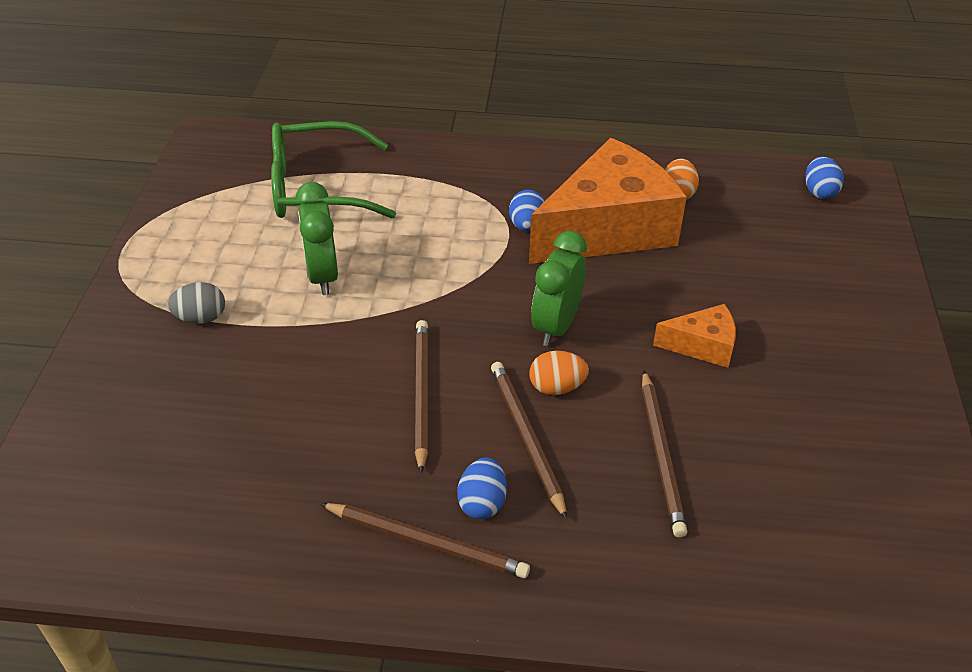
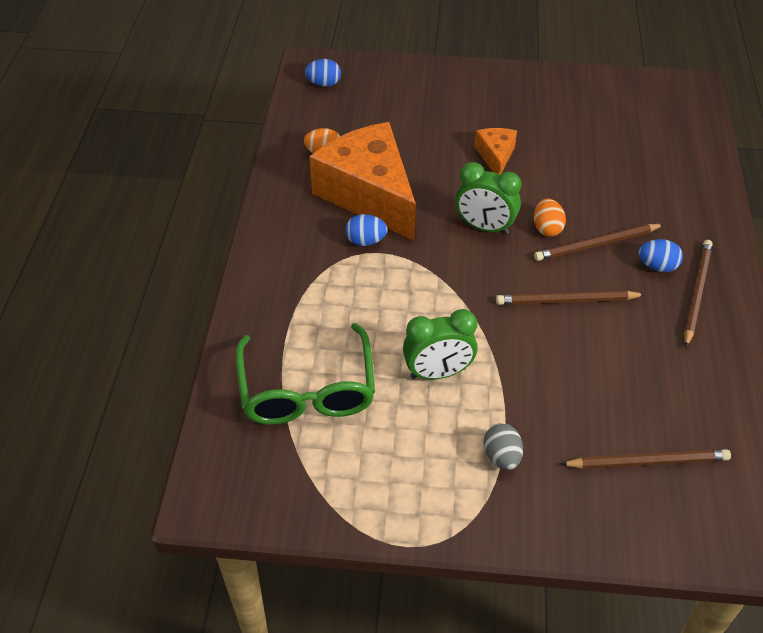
camera: 90 degrees left, 5 degrees up
(661, 455) = (597, 183): brown pencil -> brown pencil (648, 461)

